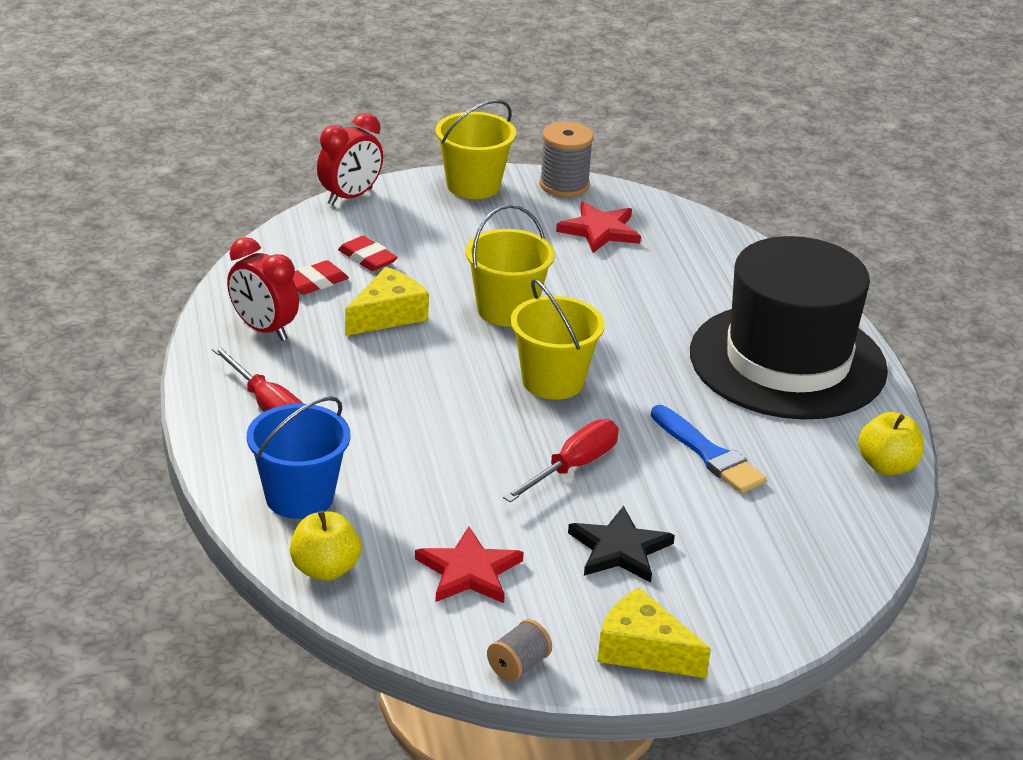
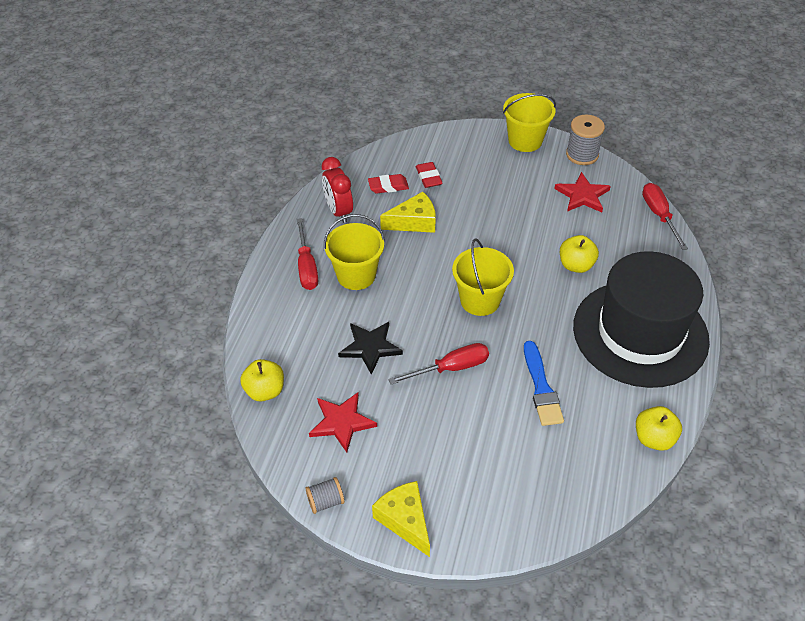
camera: 30 degrees right, 15 degrees up
(299, 497) = (283, 335): blue bucket -> none
(350, 197) = (447, 130): red clock -> none
(506, 310) = (486, 239): yellow bucket -> yellow bucket (356, 275)
(619, 549) = (439, 439): black star -> black star (370, 347)
(651, 310) = (576, 265): none -> yellow apple
(716, 230) = (659, 215): none -> red screwdriver

